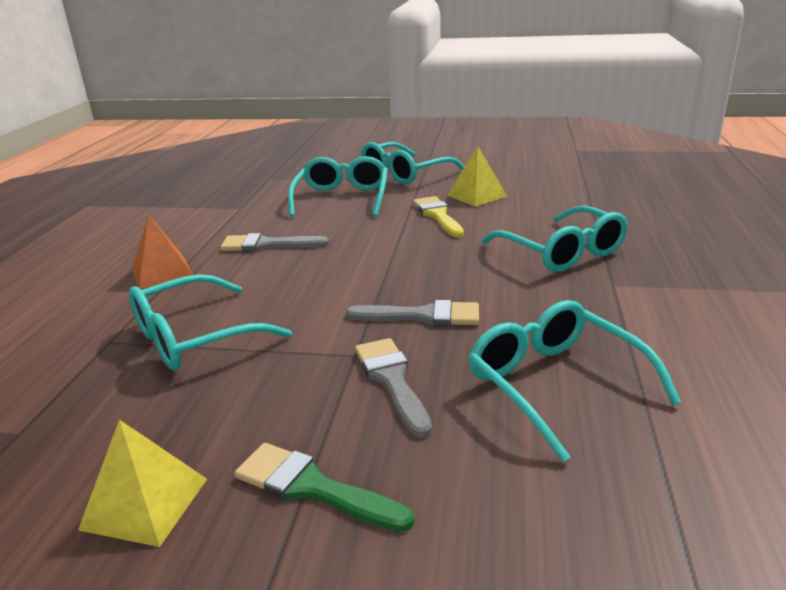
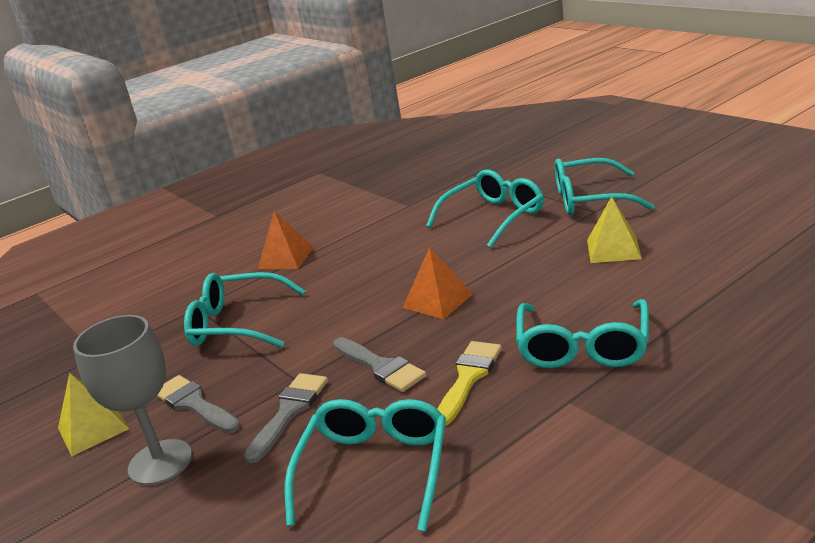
camera: 45 degrees right, 0 degrees up
(267, 245) = (376, 253): grey brush -> grey brush (194, 404)
(312, 487) = (160, 462): green brush -> grey goblet
(391, 259) = (437, 301): none -> orange pyramid
(438, 215) = (541, 264): yellow brush -> yellow brush (468, 378)

